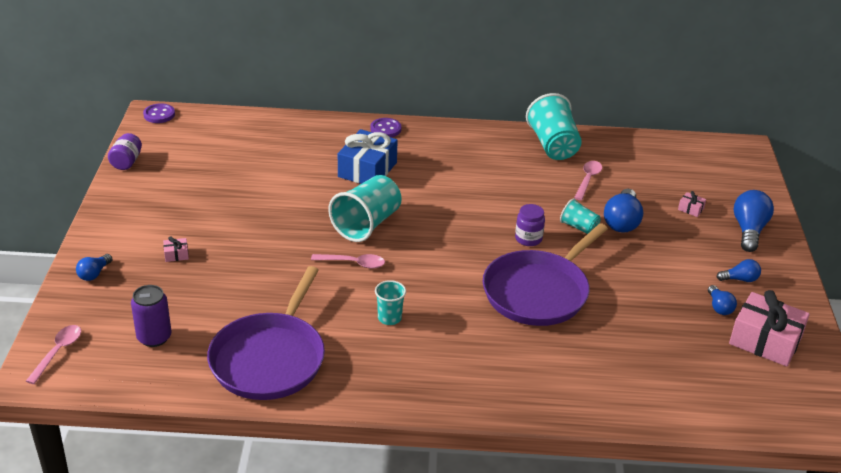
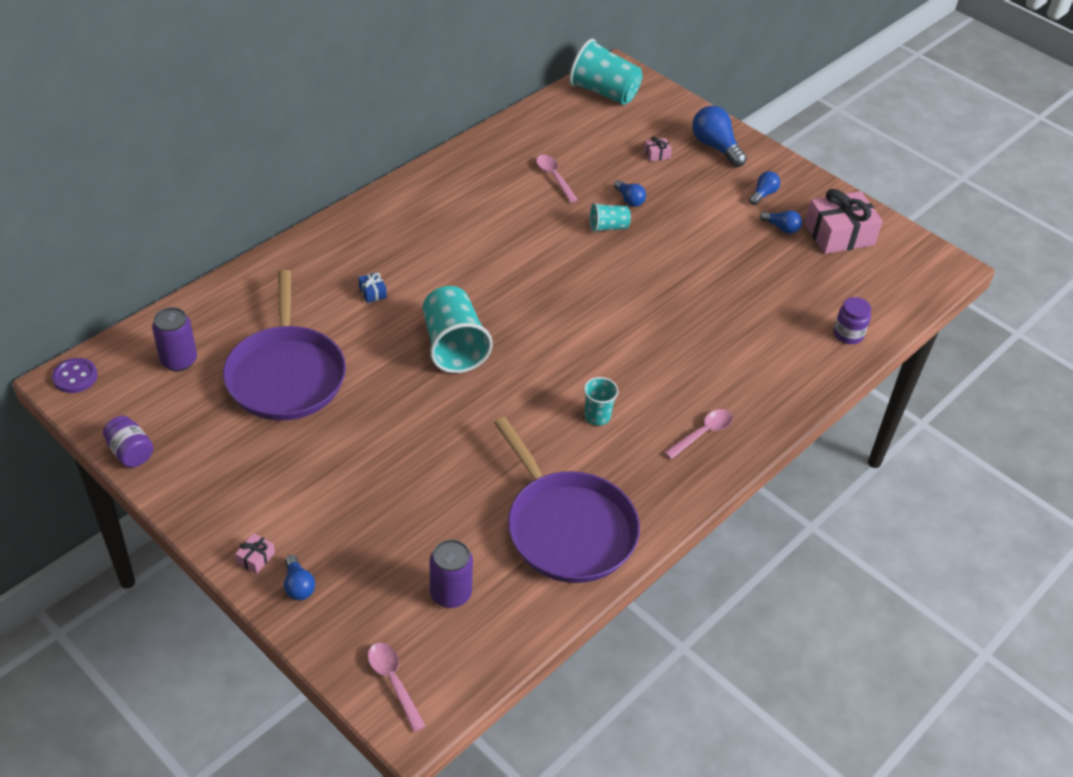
camera: 50 degrees left, 10 degrees up
(176, 255) = (341, 505): pink gift -> pink gift (256, 558)
(215, 138) = (179, 360): none -> purple can
(353, 263) = (498, 391): pink spoon -> pink spoon (703, 433)
(367, 170) = (372, 292): blue gift -> blue gift, size x0.41
(385, 129) = (325, 239): purple button -> none
(528, 239) = (589, 265): purple jar -> purple jar (848, 334)
(538, 292) = (661, 307): purple pan -> purple pan (286, 374)
(553, 145) = (484, 161): turquoise cup -> turquoise cup (604, 92)
(622, 222) = (629, 200): blue light bulb -> blue light bulb, size x0.56

